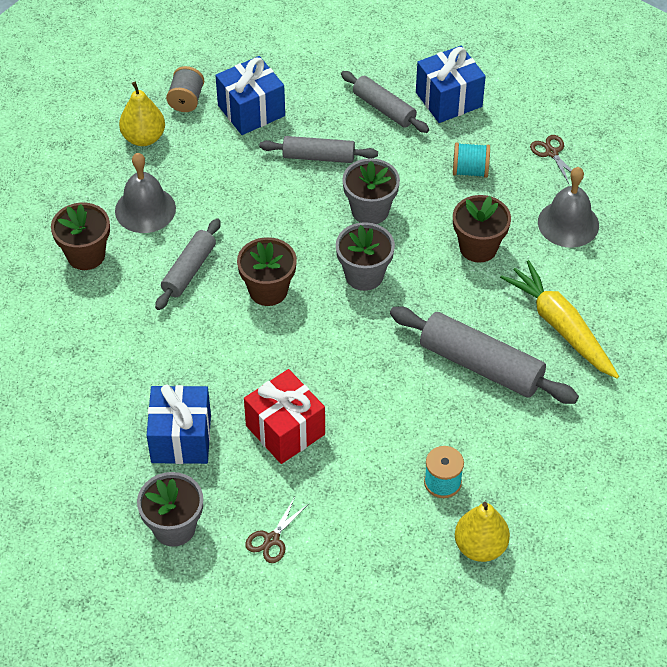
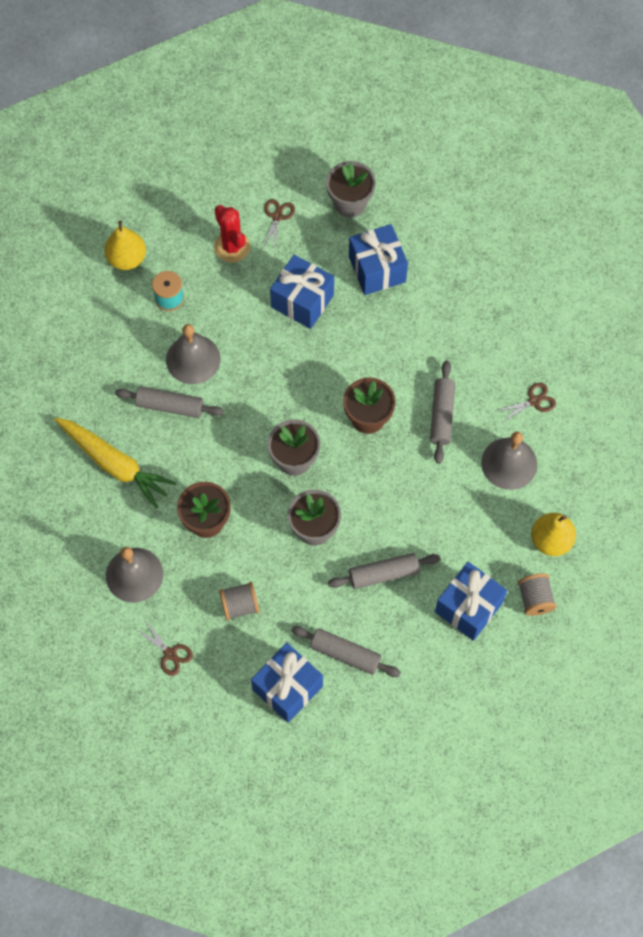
camera: 160 degrees right, 15 degrees up
(86, 255) = (534, 401): brown flower pot -> brown scissors
(285, 430) = (302, 301): red gift -> blue gift
(343, 520) = (232, 247): none -> red cactus
(438, 406) = (193, 359): none -> grey bell
(470, 171) = (240, 605): turquoise spool -> grey spool
(481, 365) = (170, 406): grey rolling pin -> grey rolling pin, size x0.63

